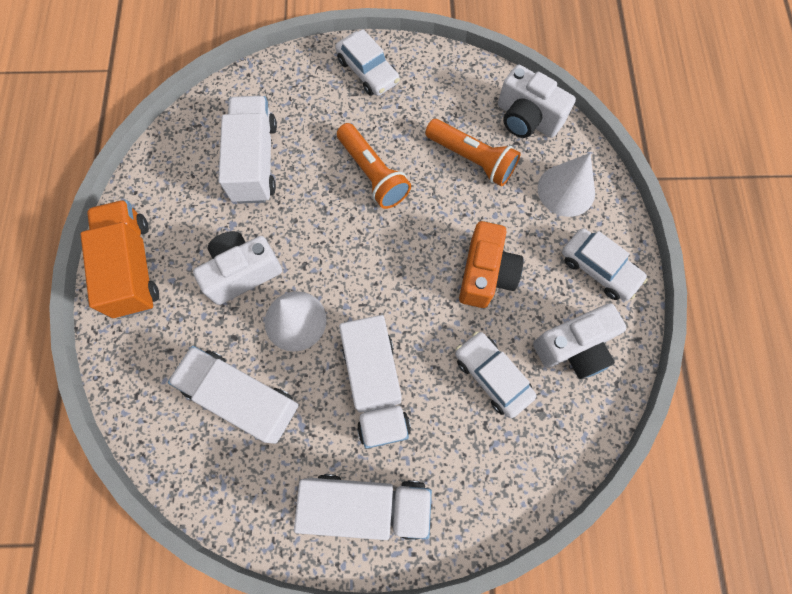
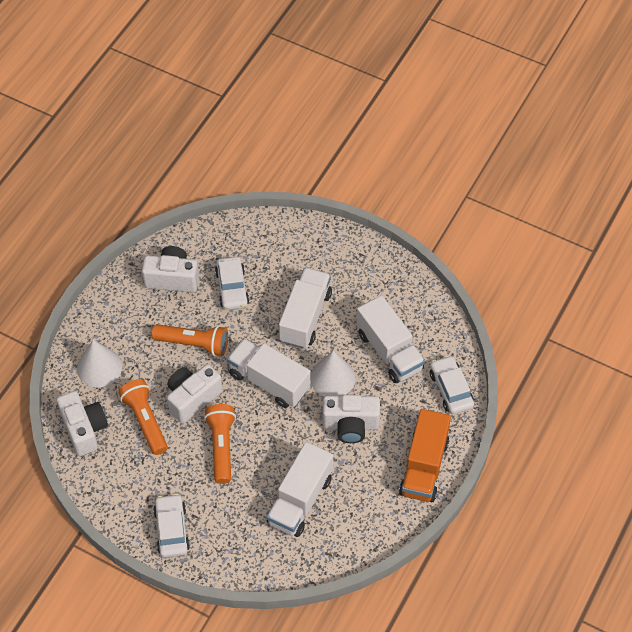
camera: 150 degrees left, 15 degrees down
(367, 505) = (347, 263): white truck -> white truck (269, 382)
(440, 209) = (192, 398): none -> white camera
(485, 274) = (193, 344): orange camera -> orange flashlight
(599, 268) = (120, 311): white car -> white car (451, 389)

